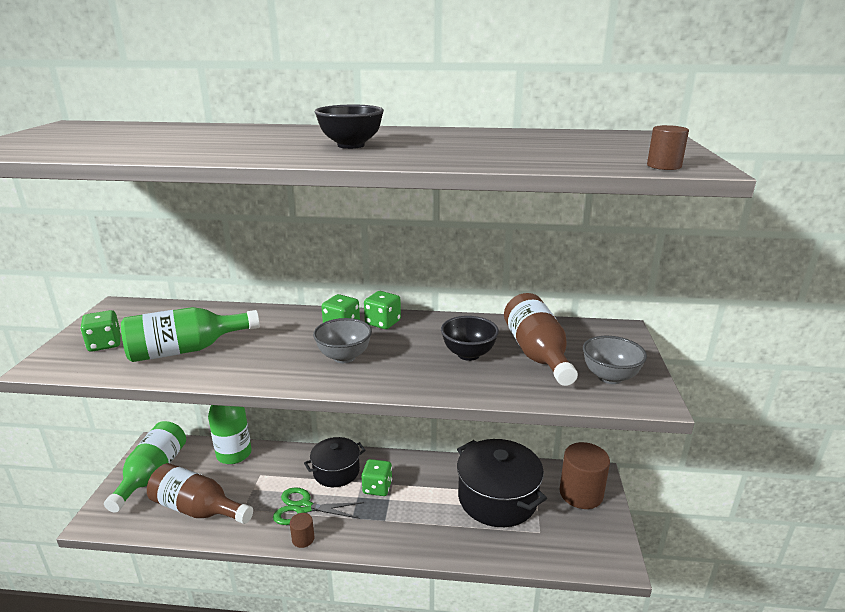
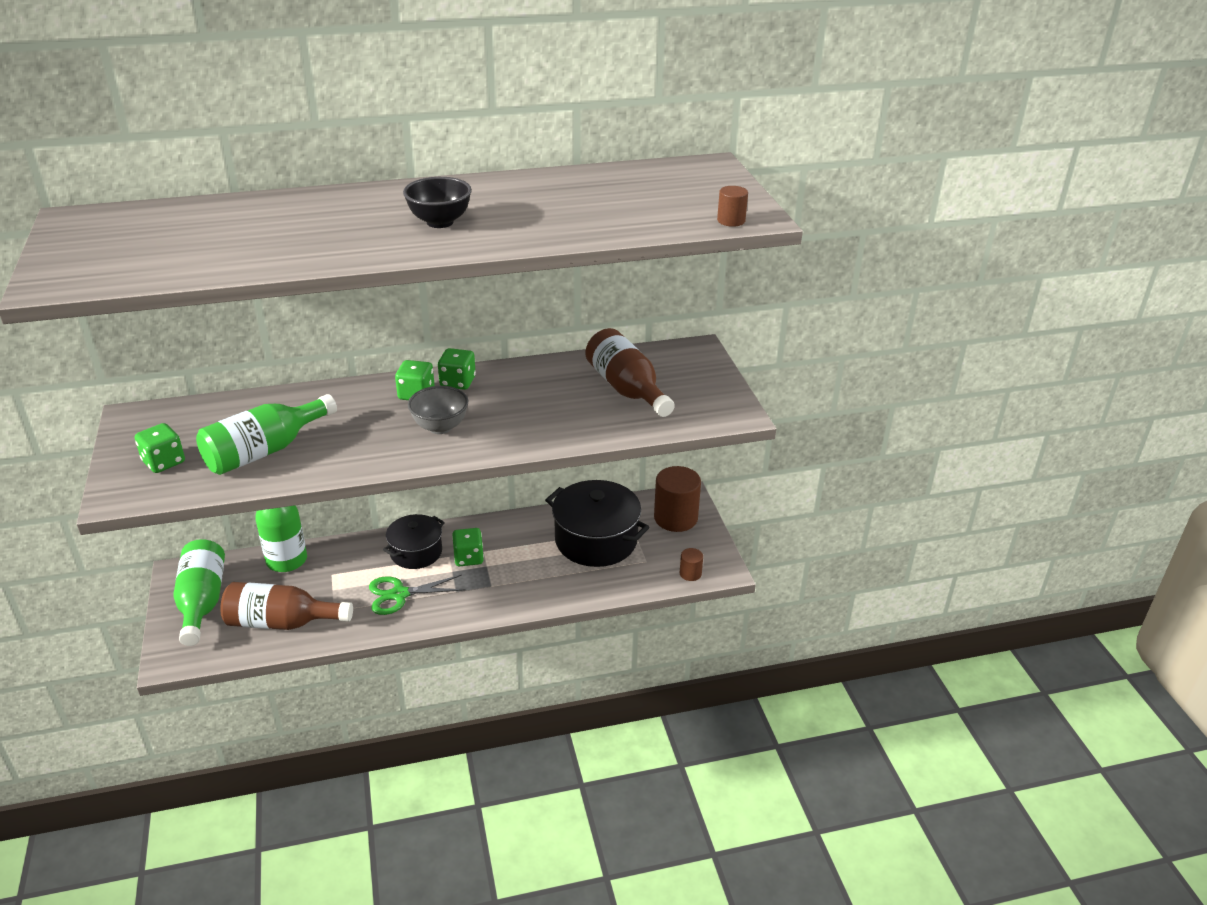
camera: 20 degrees left, 10 degrees up
(303, 539) = (415, 622): brown cylinder -> brown cylinder (690, 573)
(468, 354) = (562, 401): black bowl -> none
(610, 377) = (699, 400): grey bowl -> none

